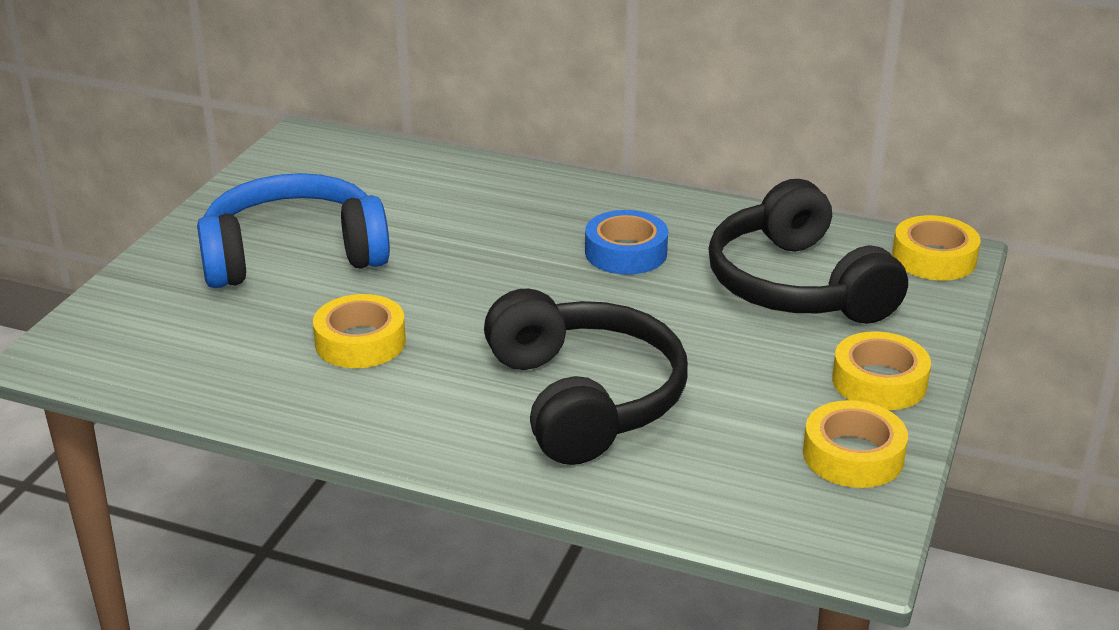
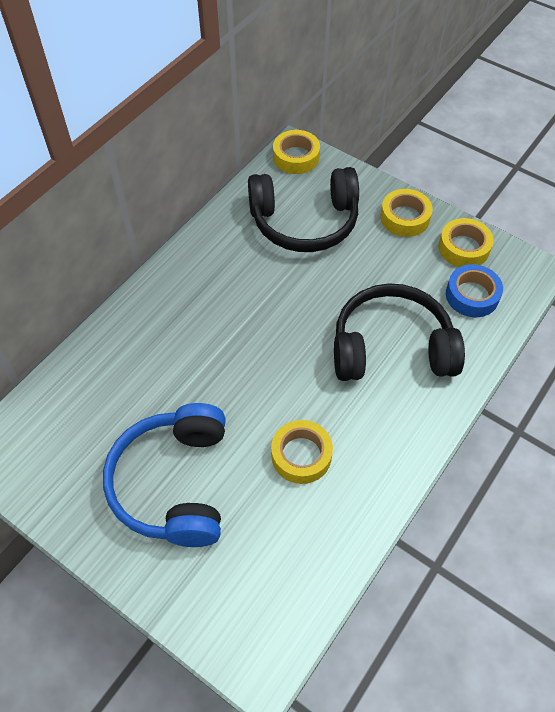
camera: 75 degrees left, 25 degrees up
(626, 252) = (241, 290): blue tape -> blue tape (472, 295)

